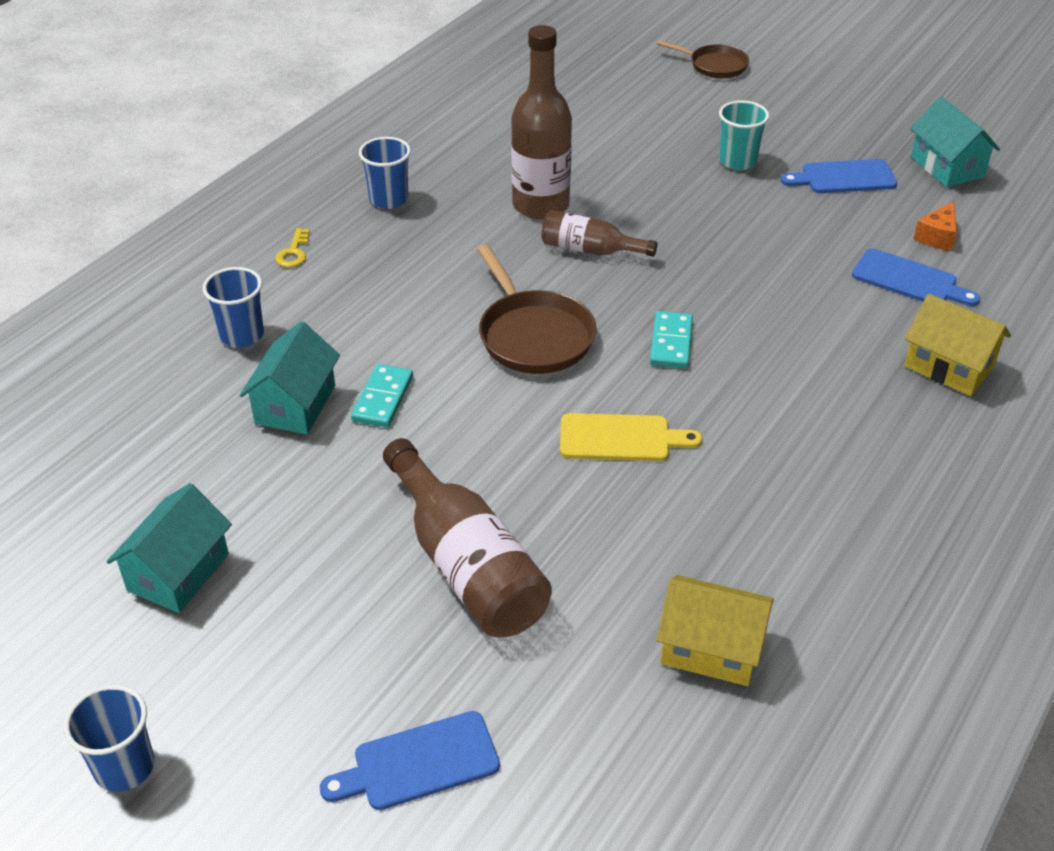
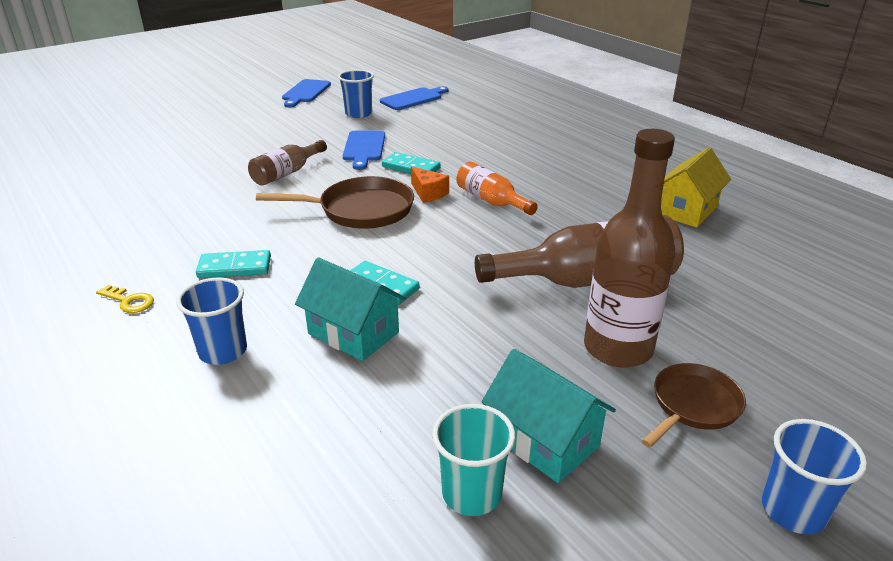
camera: 70 degrees left, 10 degrees down
(373, 290) = (235, 267): none -> turquoise domino
(388, 199) = (116, 239): blue cup -> blue cup (358, 113)
(419, 763) = (779, 333): blue cutting board -> blue cutting board (364, 148)
(540, 205) = (212, 180): brown bottle -> brown bottle (618, 348)
(620, 438) = (491, 201): yellow cutting board -> orange bottle
(714, 65) = (138, 98): brown pan -> brown pan (693, 405)
(737, 161) = (251, 113): turquoise cup -> turquoise cup (471, 493)
(937, 237) = (384, 85): orange cheese -> orange cheese (428, 193)
(947, 167) = (327, 70): turquoise house -> none
(949, 367) = (491, 106): yellow house -> none

